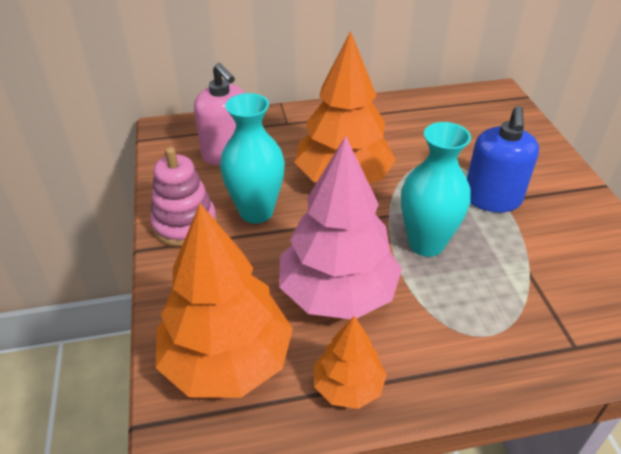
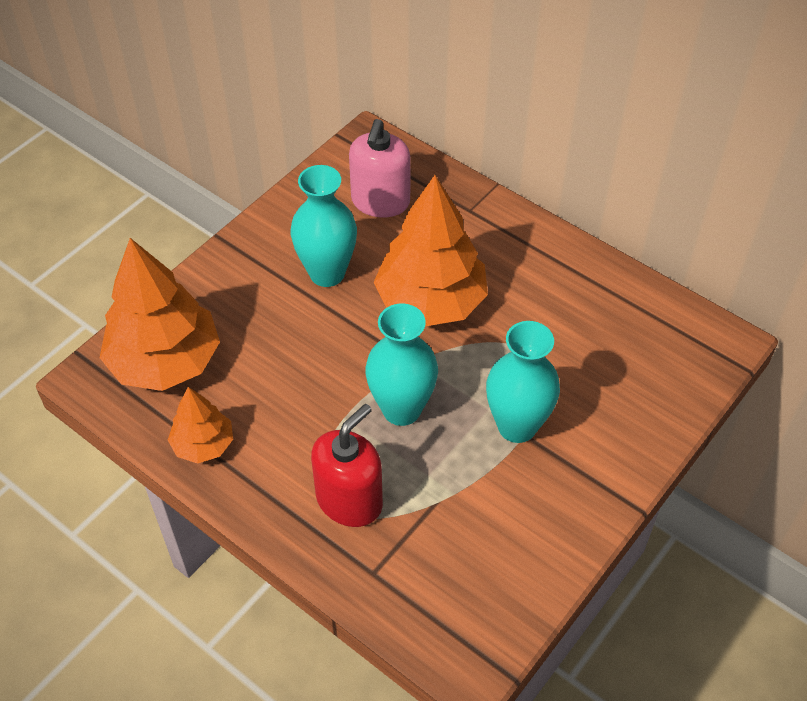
camera: 50 degrees right, 10 degrees up
(185, 224) = (268, 241): pink stacking toy -> none
(338, 293) = (287, 384): pink tree -> none
(490, 321) = (349, 500): none -> red soap dispenser
(492, 199) = (517, 426): blue soap dispenser -> turquoise vase

